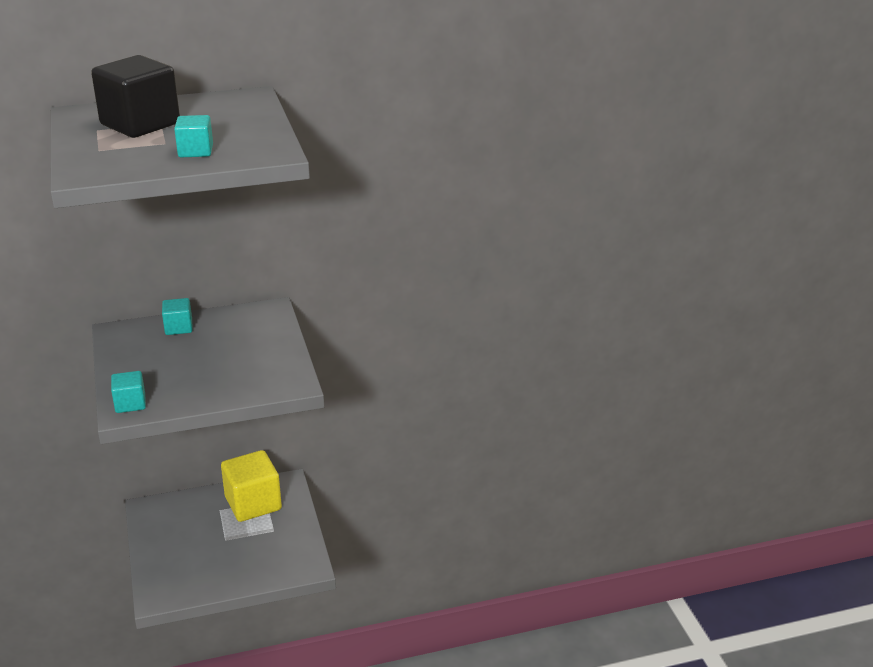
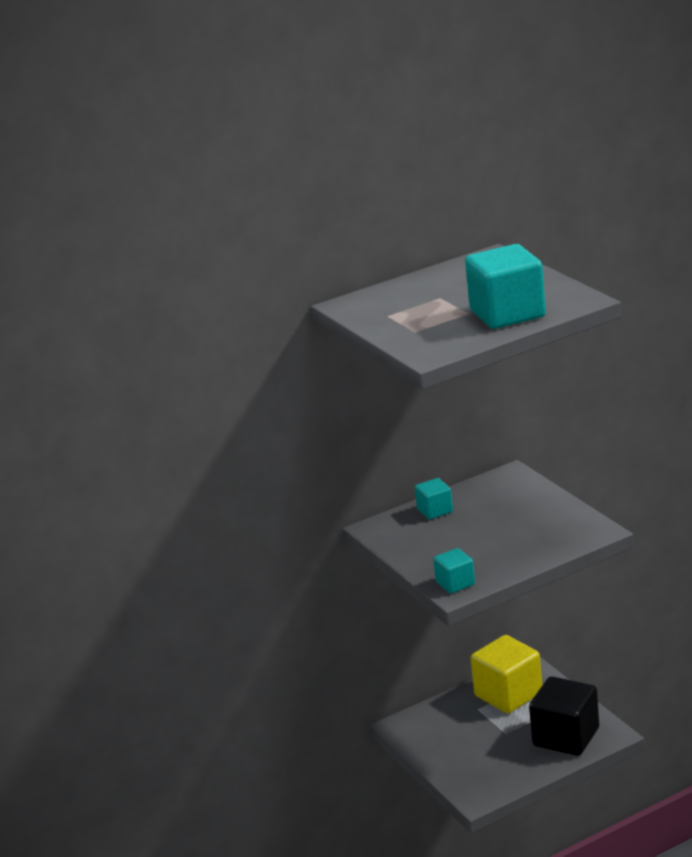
camera: 10 degrees left, 5 degrees down
(140, 124) = (422, 302): black cube -> black cube (566, 737)
(195, 151) = (507, 314): turquoise cube -> turquoise cube, size x1.93

